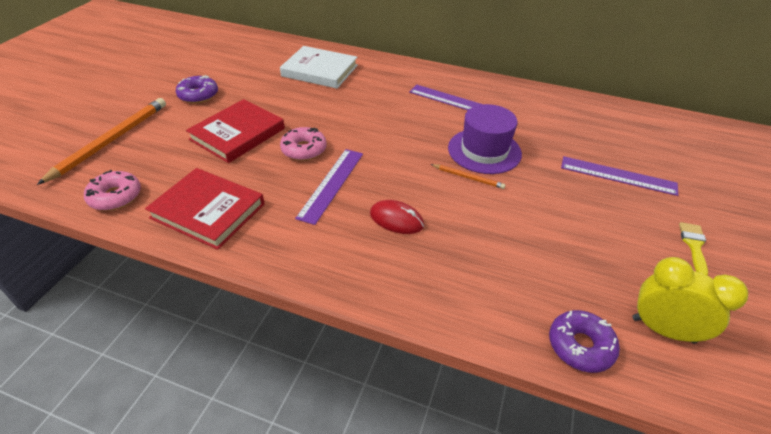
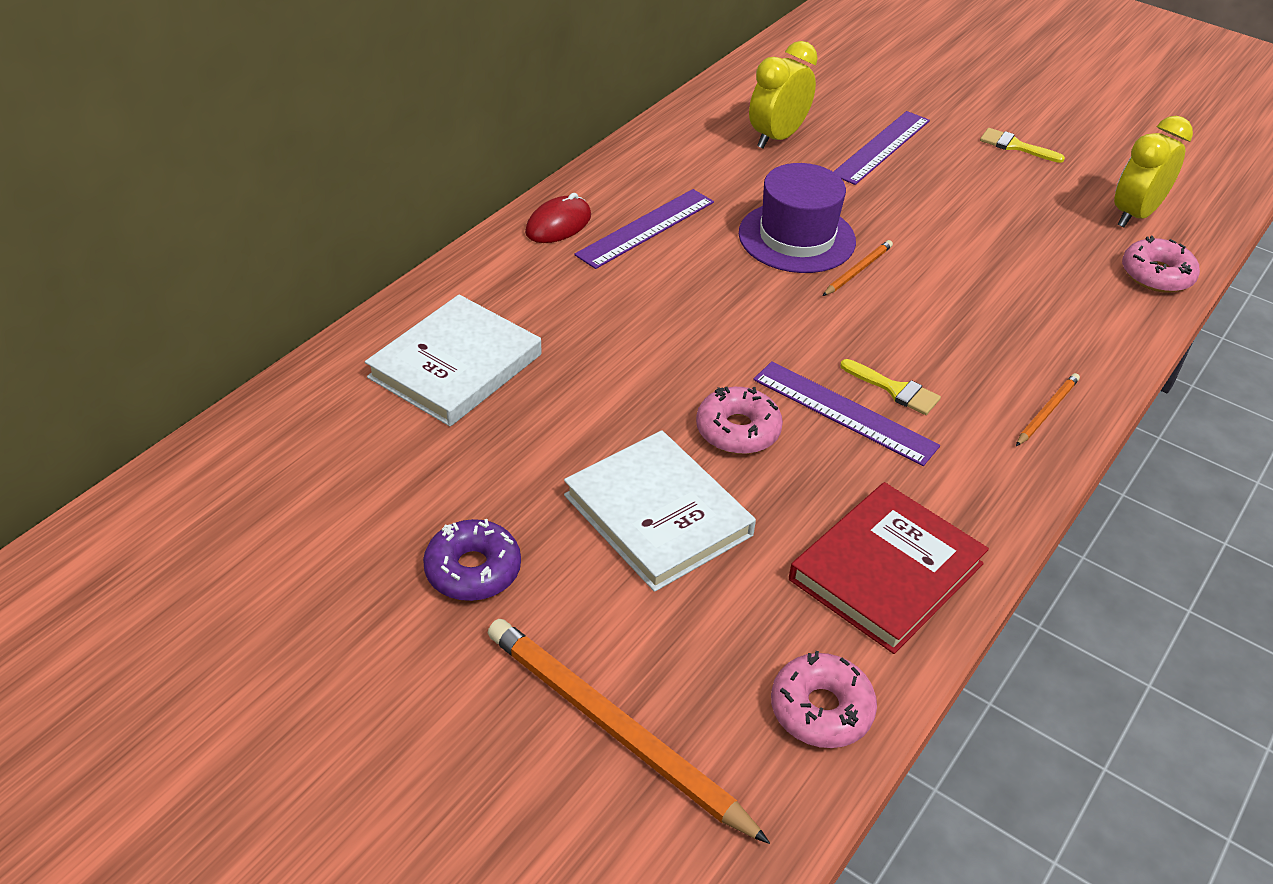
camera: 75 degrees left, 0 degrees up
(237, 134) = (658, 515): red book -> white book
(360, 202) = (894, 389): none -> yellow brush
(367, 275) = (1046, 411): none -> orange pencil
(396, 219) = (939, 361): red mouse -> red mouse (558, 224)
(580, 346) = (1156, 275): purple donut -> pink donut
(584, 132) = (777, 137): none -> yellow clock

